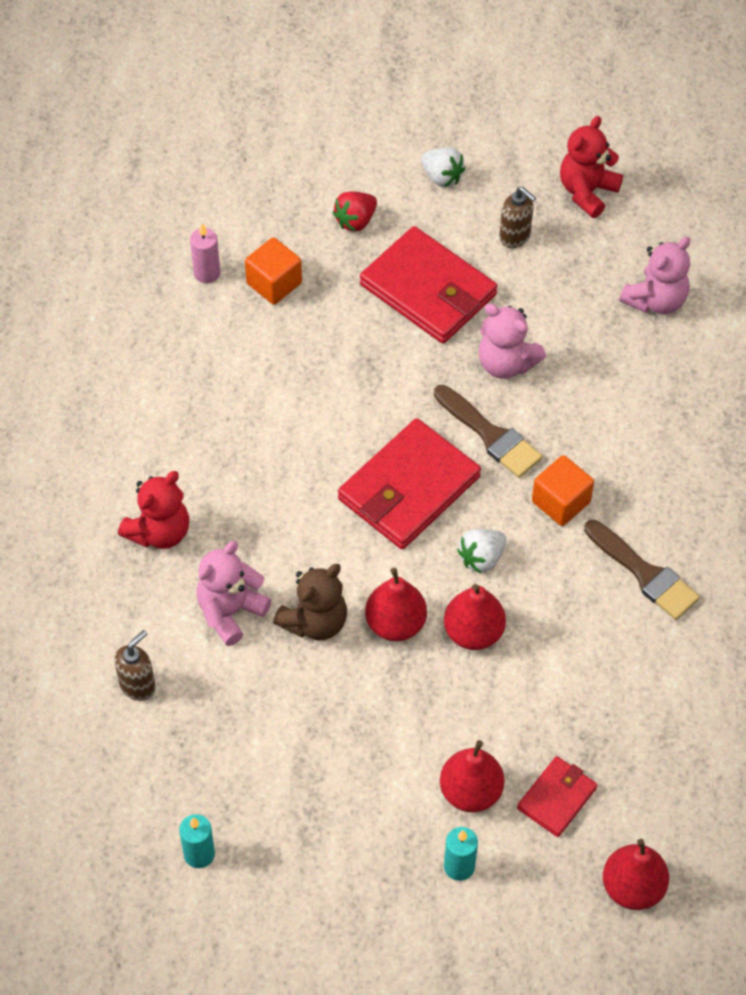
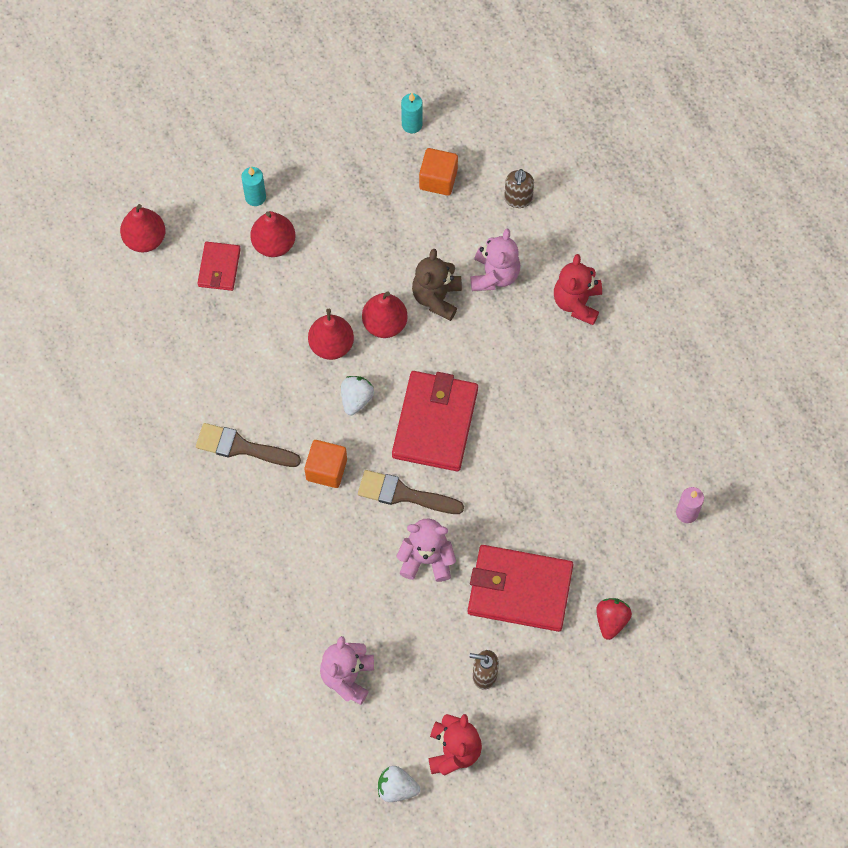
camera: 150 degrees right, 10 degrees up
(274, 283) = (633, 531): orange cube -> orange cube (438, 179)
(442, 177) = (573, 700): white strawberry -> white strawberry (396, 788)

